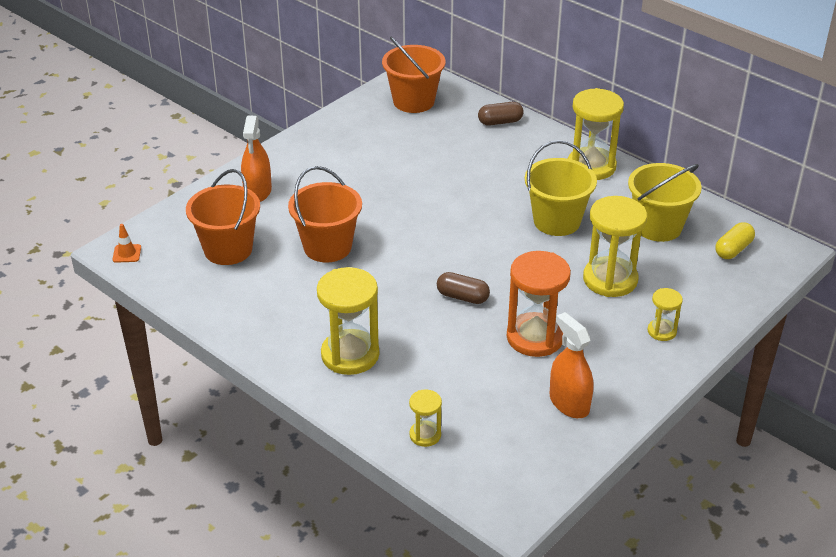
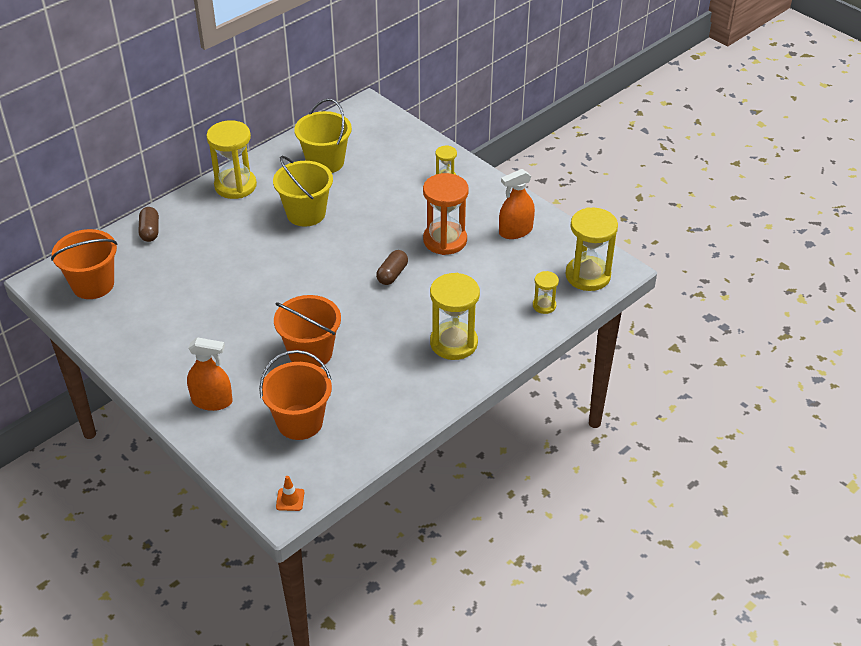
camera: 85 degrees left, 5 degrees up
(610, 279) = (384, 195): yellow hourglass -> yellow hourglass (588, 275)
(733, 249) = (360, 131): yellow capsule -> none

